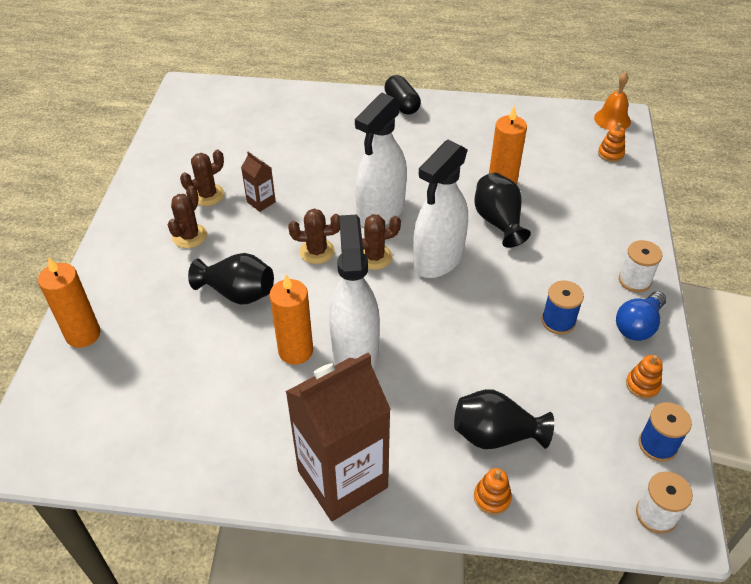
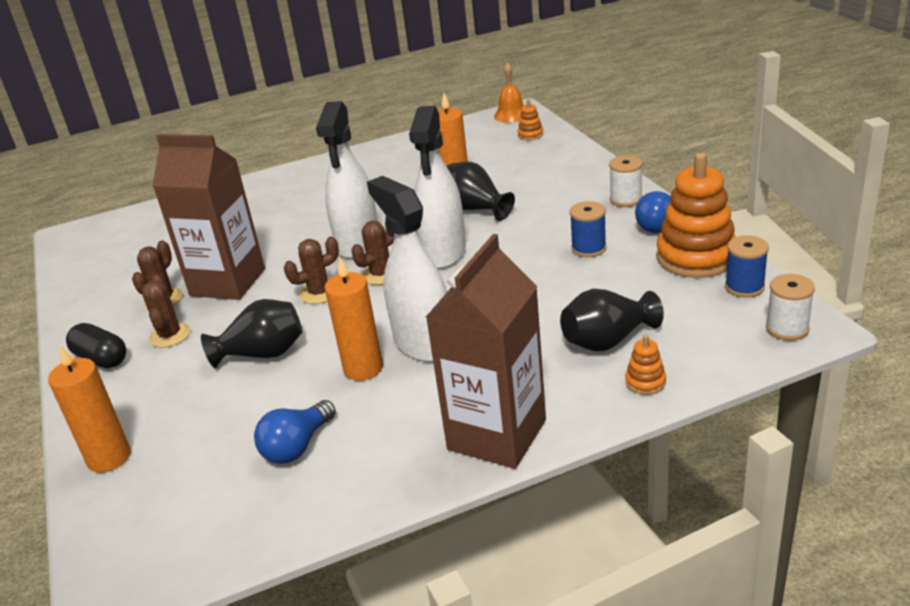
camera: 25 degrees left, 15 degrees down
(202, 401) = (297, 446): none -> blue light bulb
(261, 202) = (227, 282): brown carton -> brown carton, size x2.40
(402, 104) = (312, 169): black capsule -> black capsule (101, 359)
(642, 385) = (696, 257): orange stacking toy -> orange stacking toy, size x2.33

